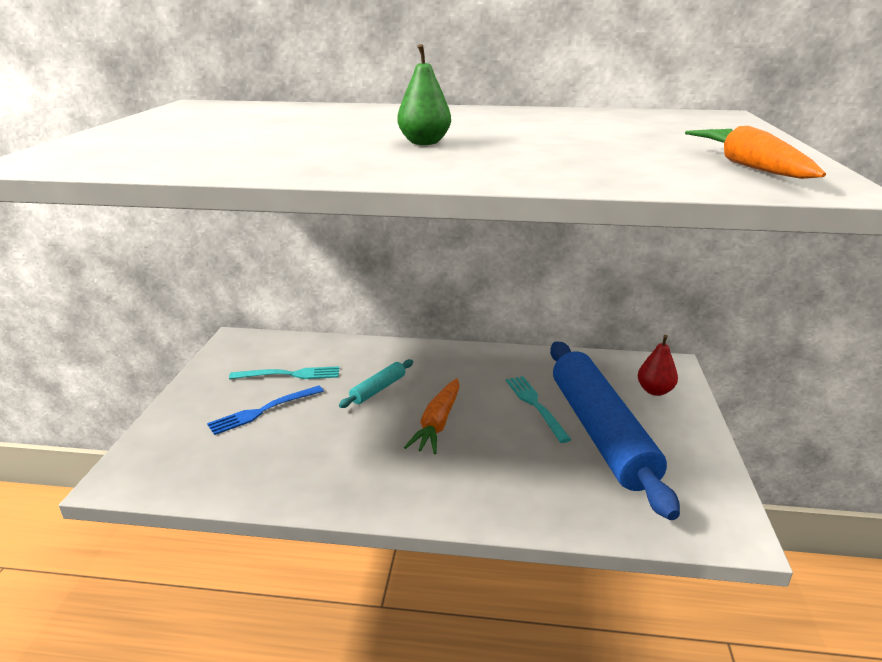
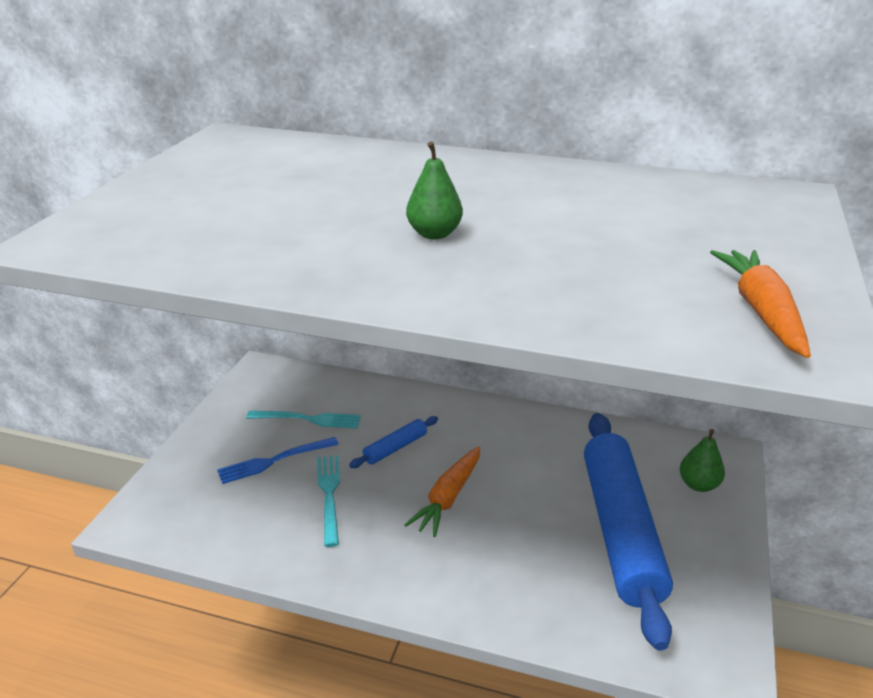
camera: 10 degrees right, 5 degrees up
(378, 389) = (395, 448): turquoise rolling pin -> blue rolling pin
(535, 405) = (558, 487): turquoise fork -> turquoise fork (329, 494)
(654, 391) = (698, 485): red pear -> green pear

